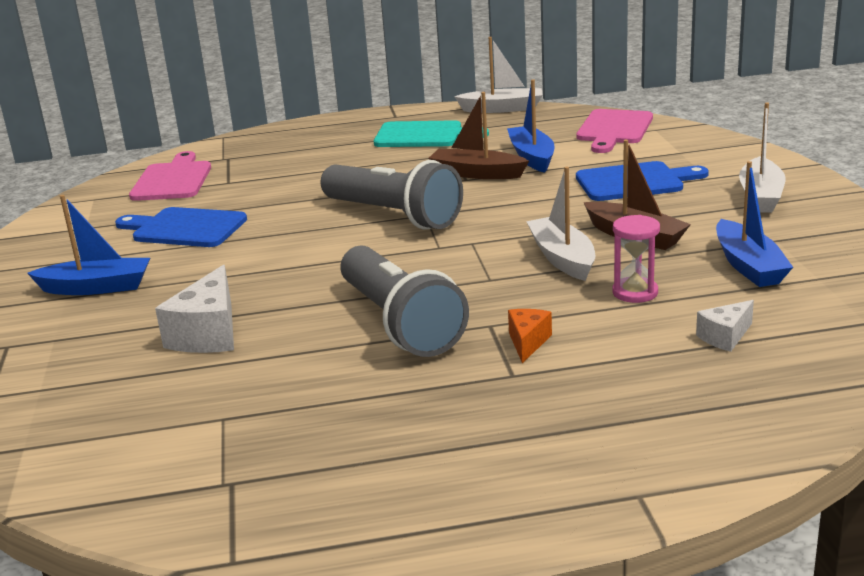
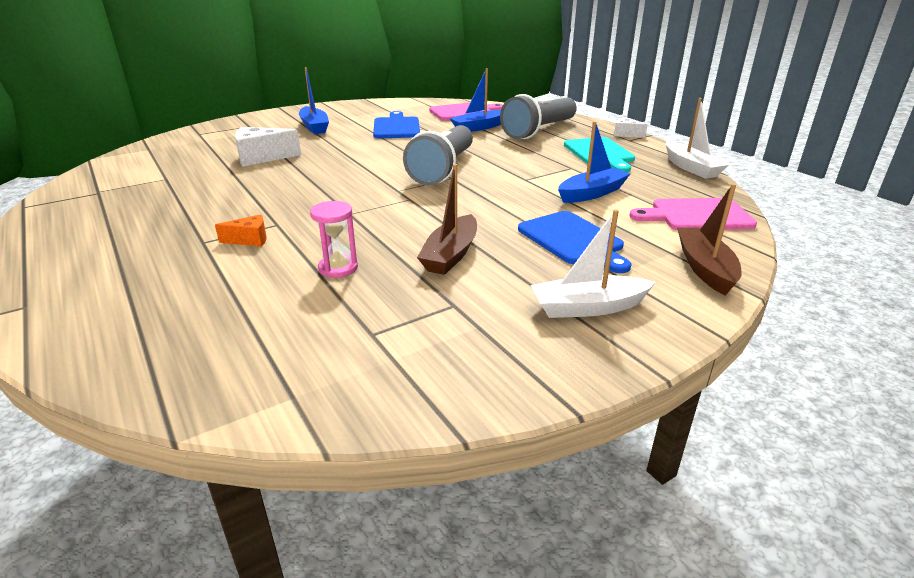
camera: 65 degrees right, 5 degrees up
(400, 323) = (277, 198): grey flashlight -> grey flashlight (539, 131)
(476, 174) = (539, 181): brown boat -> brown boat (705, 268)
(562, 258) = (394, 232): white boat -> none
(725, 337) = (258, 317): white cheese -> white cheese (625, 134)
(748, 266) = (408, 315): blue boat -> blue boat (479, 127)

